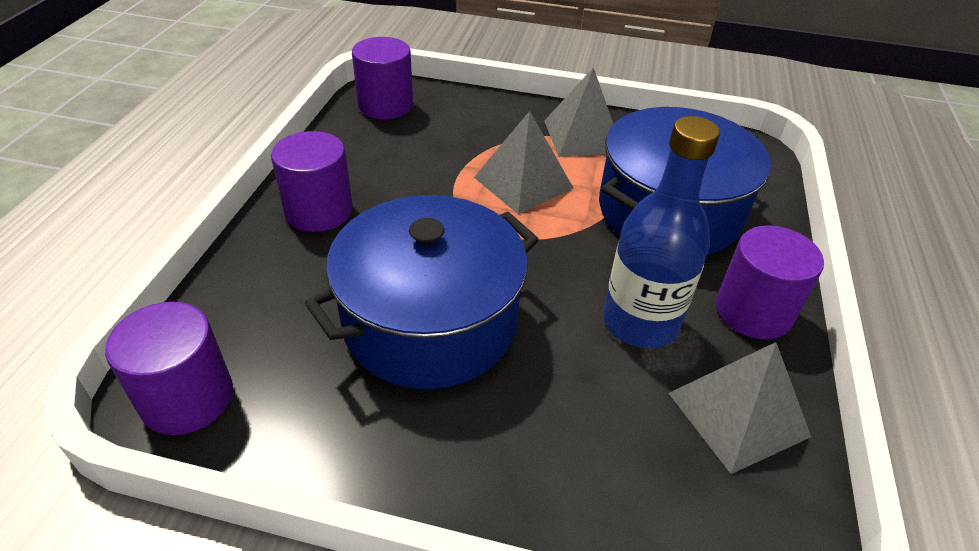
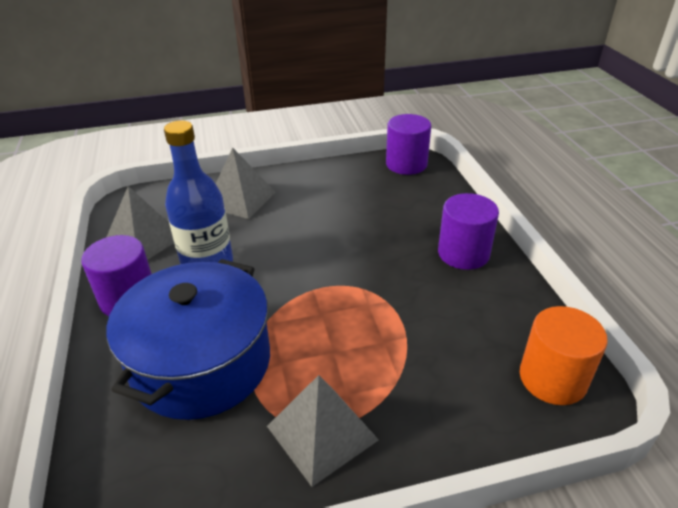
camera: 155 degrees right, 5 degrees down
(385, 105) = (552, 378): purple cylinder -> orange cylinder
(430, 322) = (331, 222): blue pot -> none
(523, 182) = (344, 339): grey pyramid -> grey pyramid (240, 199)

